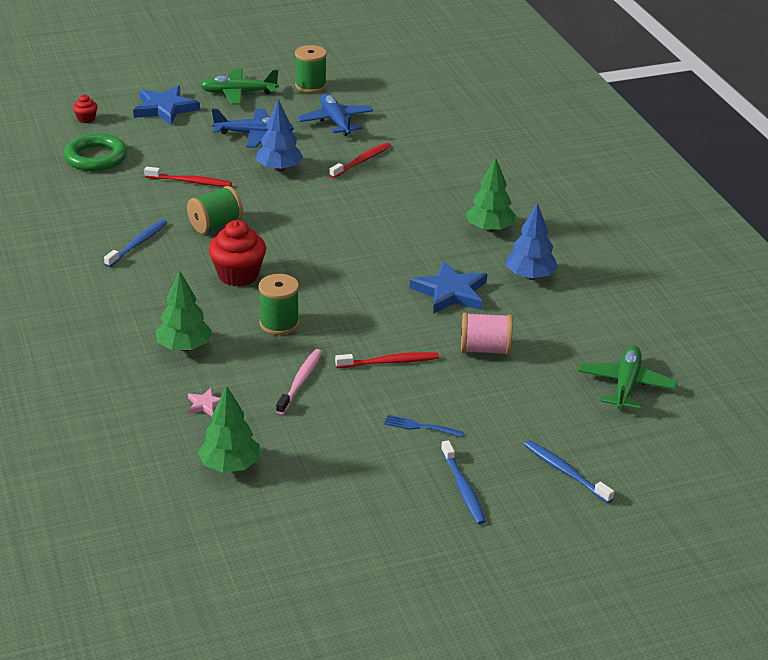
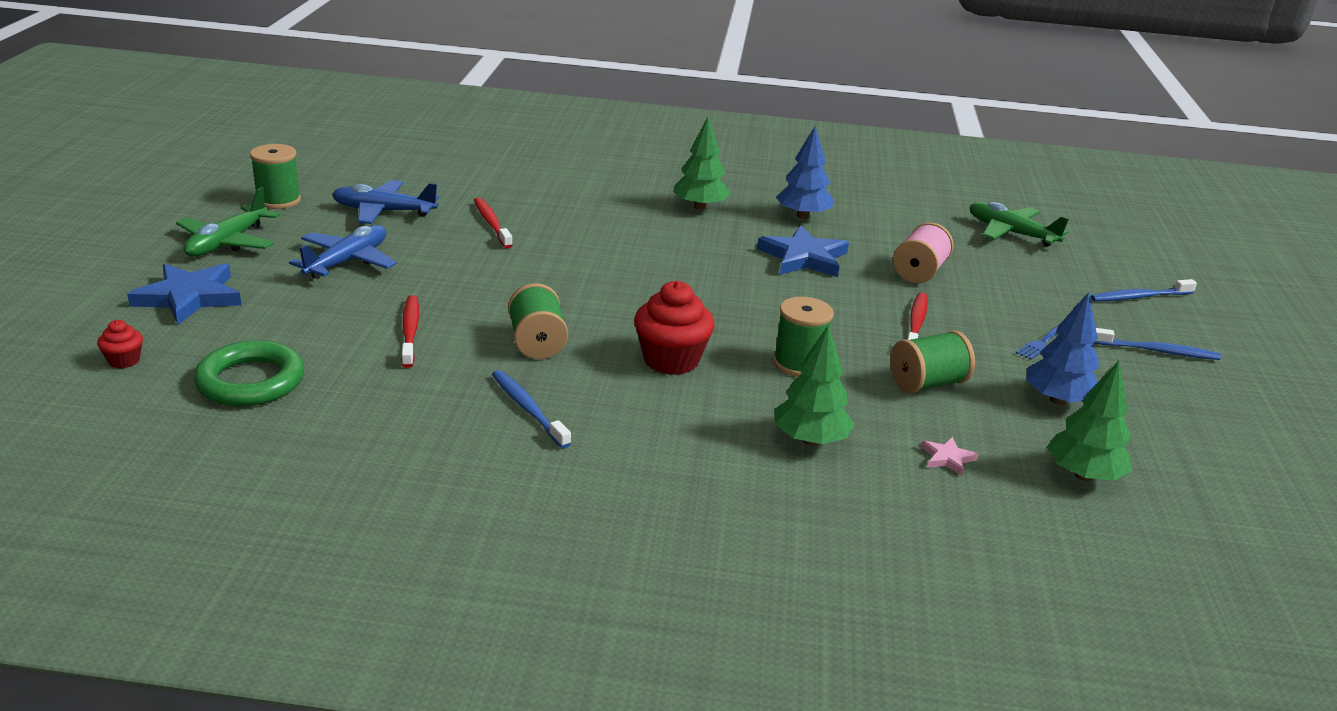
camera: 65 degrees left, 5 degrees down
(190, 182) = (410, 331): red toothbrush -> red toothbrush turned 45 degrees counterclockwise
(279, 169) = (450, 270): blue tree -> blue tree (1058, 400)
(300, 381) = (927, 383): pink toothbrush -> green spool

